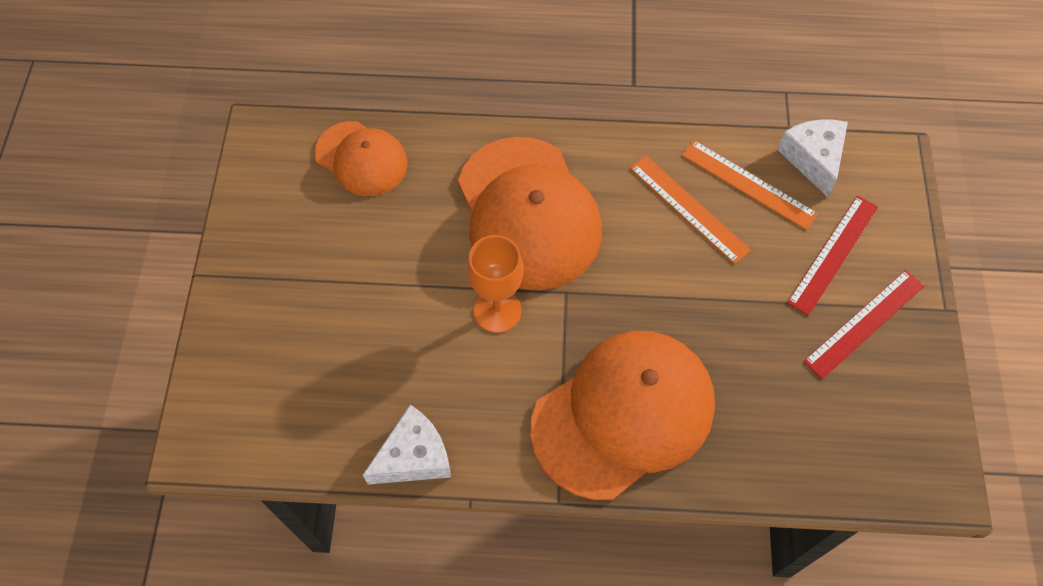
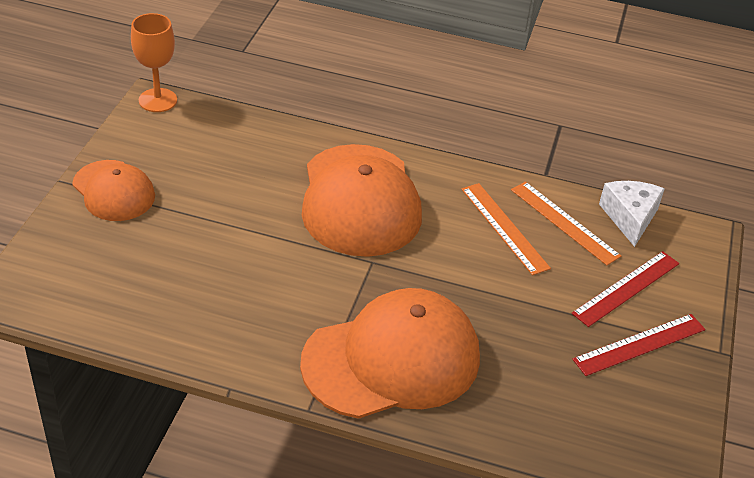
camera: 10 degrees right, 20 degrees down
(361, 159) = (231, 134): orange cap -> orange cap (114, 191)
(414, 456) = (192, 346): white cheese -> none
(497, 310) = (307, 261): orange goblet -> orange goblet (158, 100)

